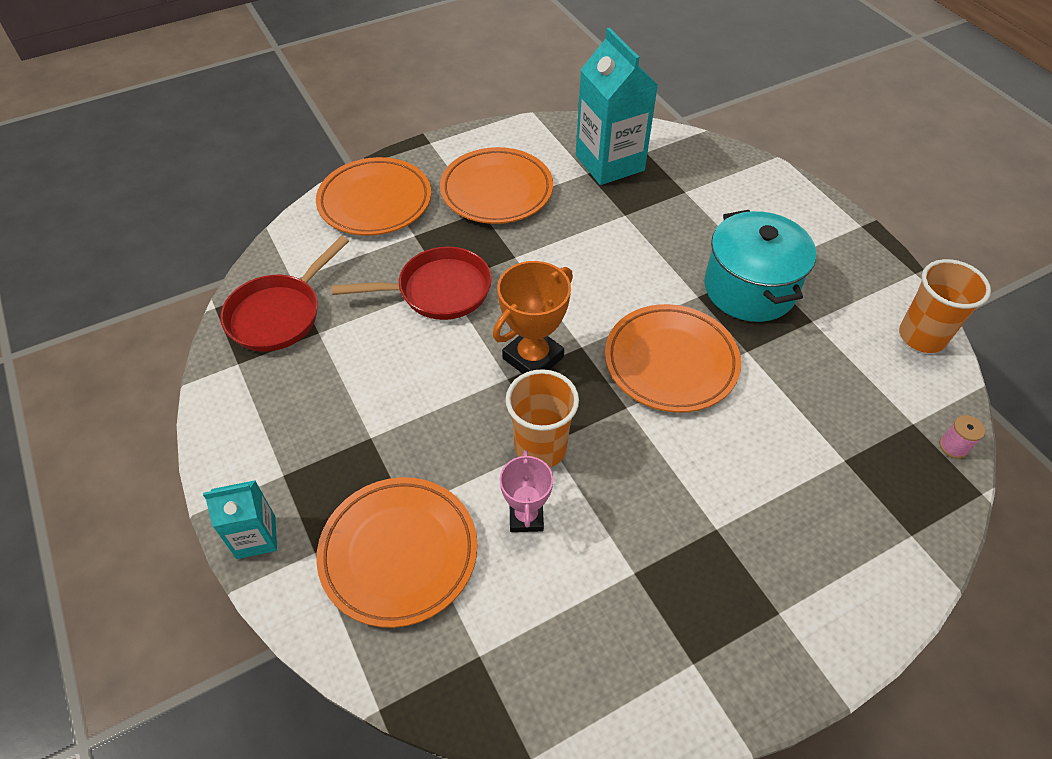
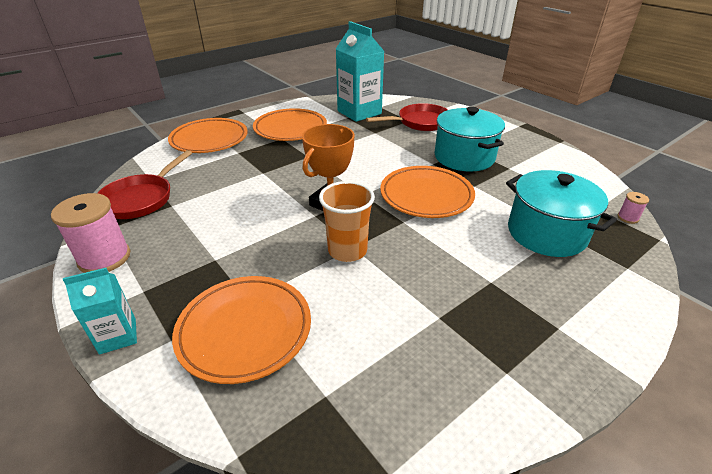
camera: 10 degrees left, 15 degrees down
(236, 415) = (104, 258): none -> pink spool
(438, 291) = (257, 176): red pan -> red pan (420, 122)
(526, 517) = (345, 293): pink trophy -> none
(821, 458) = (546, 233): none -> turquoise pot
(922, 336) = (579, 168): orange cup -> none

